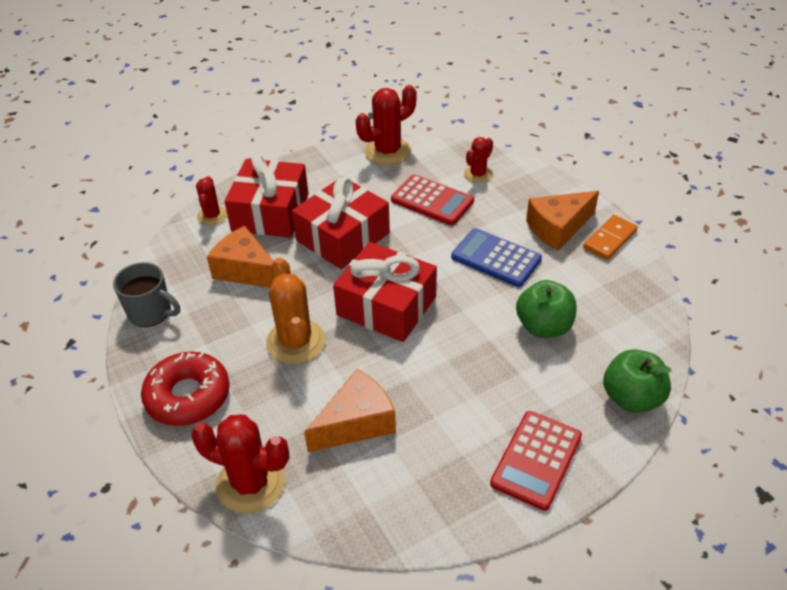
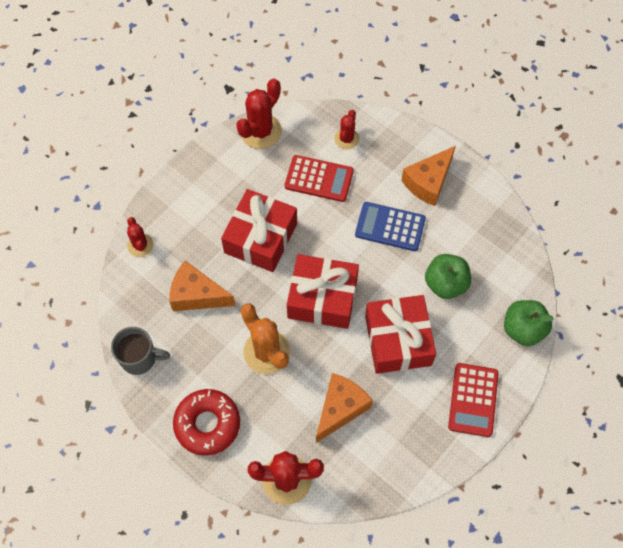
camera: 20 degrees left, 20 degrees up
(270, 212) = (189, 228): red gift -> red gift (397, 340)
(610, 239) = (471, 183): orange domino -> none

